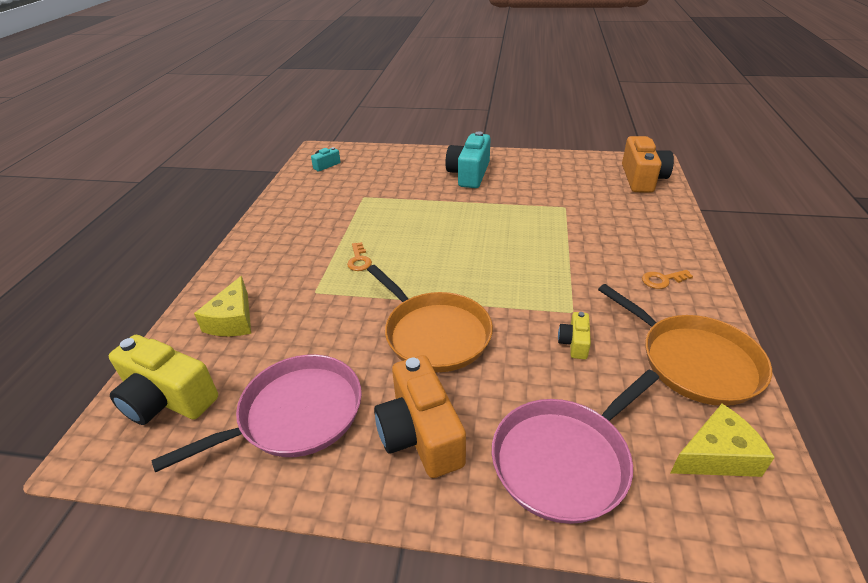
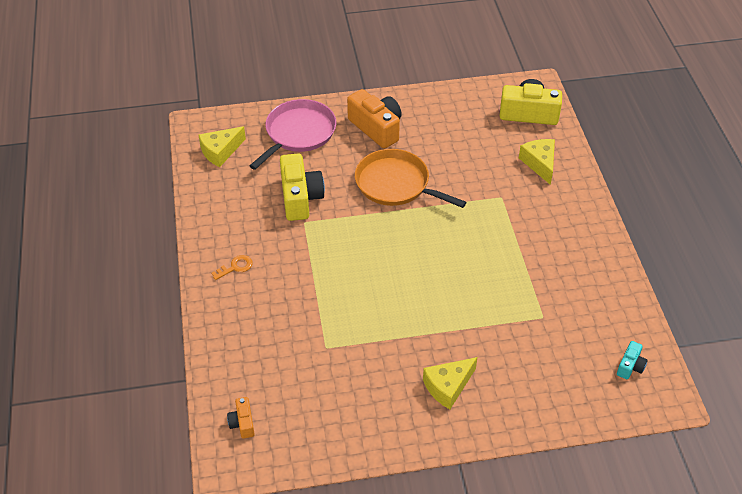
camera: 160 degrees right, 10 degrees up
(295, 414) = (450, 122): pink pan -> none
(359, 260) = (489, 233): orange key -> none
(469, 174) = (448, 386): turquoise camera -> yellow cheese
(574, 343) = (300, 198): yellow camera -> yellow camera, size x2.04
(642, 178) = (242, 423): orange camera -> orange camera, size x0.49
(694, 361) = (222, 202): orange pan -> none

